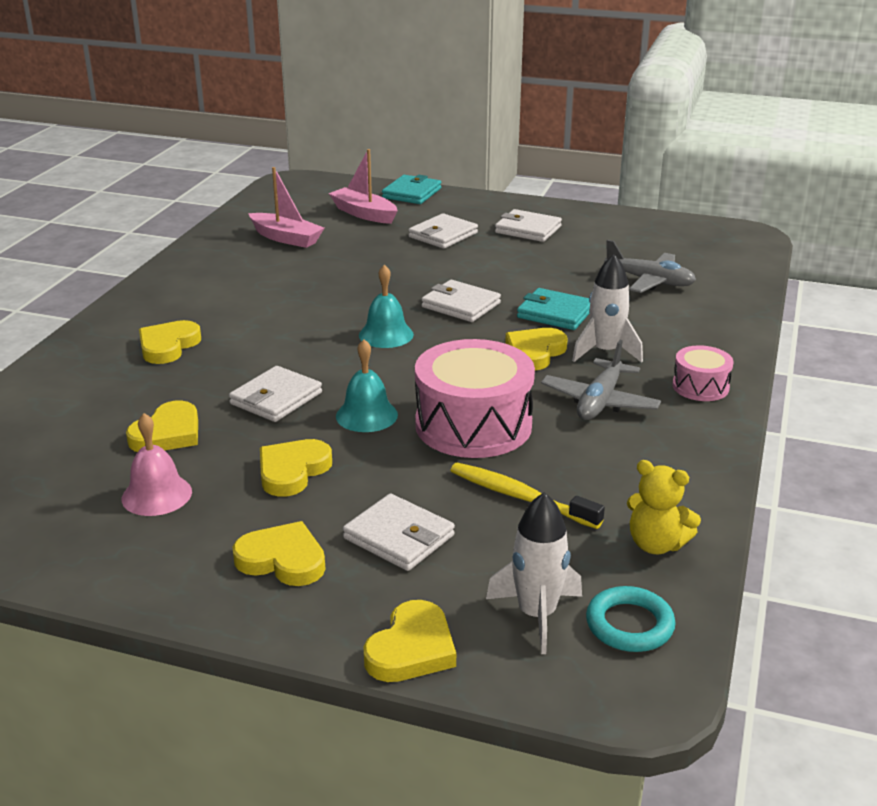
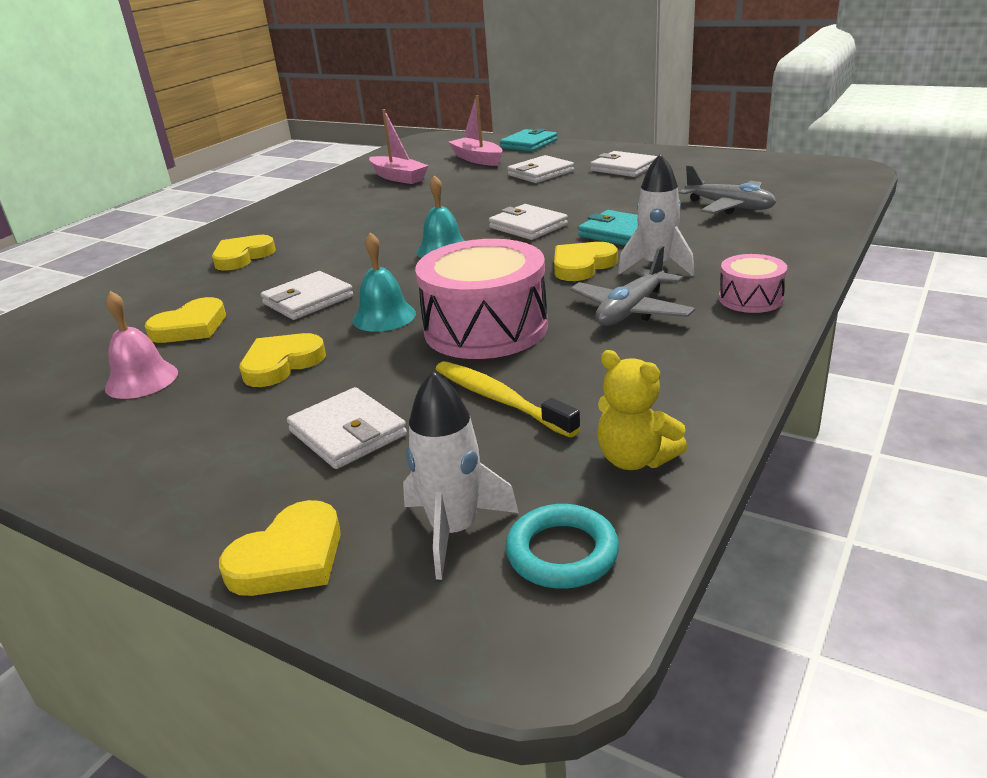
camera: 15 degrees right, 0 degrees up
(282, 560) = (215, 448): yellow heart -> none

